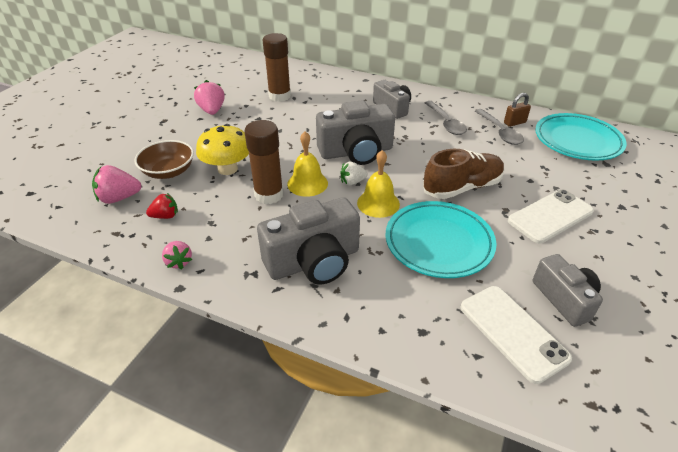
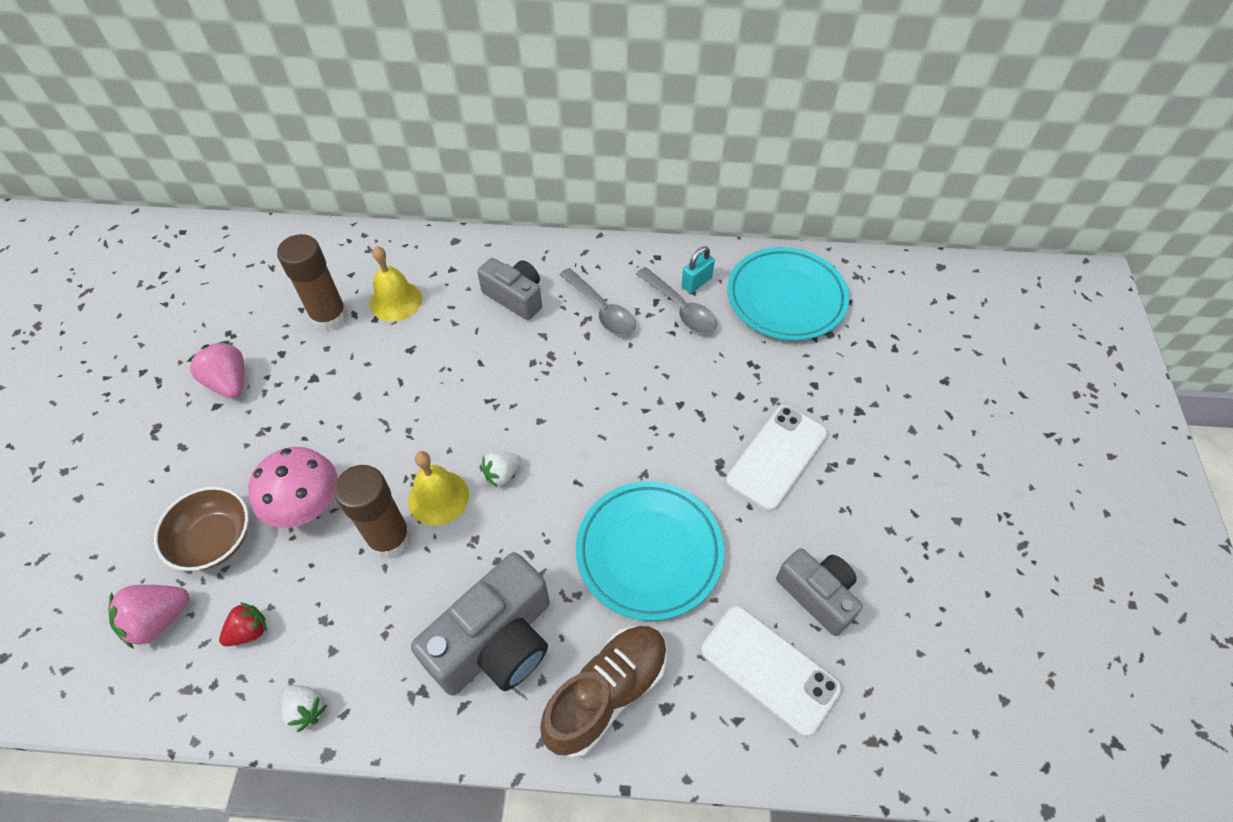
camera: 20 degrees left, 15 degrees up
(179, 262) = (307, 709): pink strawberry -> white strawberry
(227, 169) = (306, 505): yellow mushroom -> pink mushroom
(356, 152) = (489, 410): grey camera -> none
(378, 203) = (550, 505): yellow bell -> yellow bell (395, 301)
(462, 187) = (655, 438): brown shoe -> brown shoe (607, 693)
(514, 123) = (696, 282): brown padlock -> turquoise padlock

